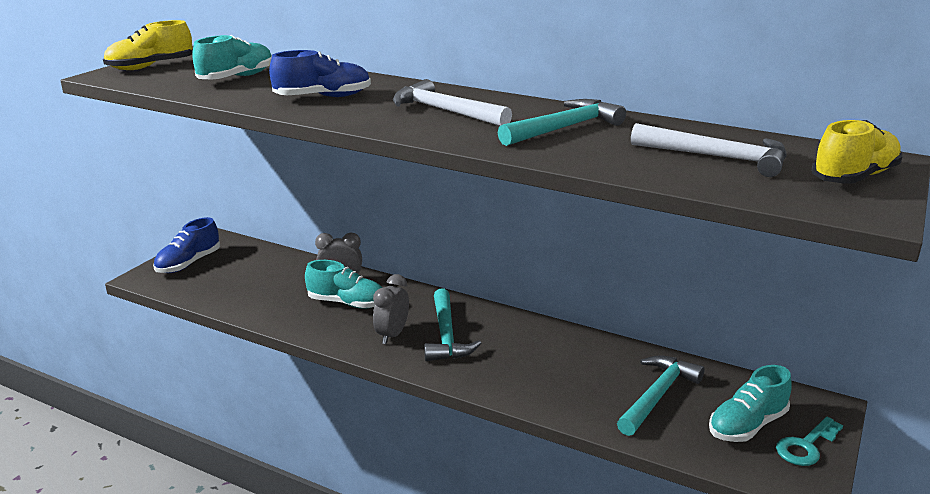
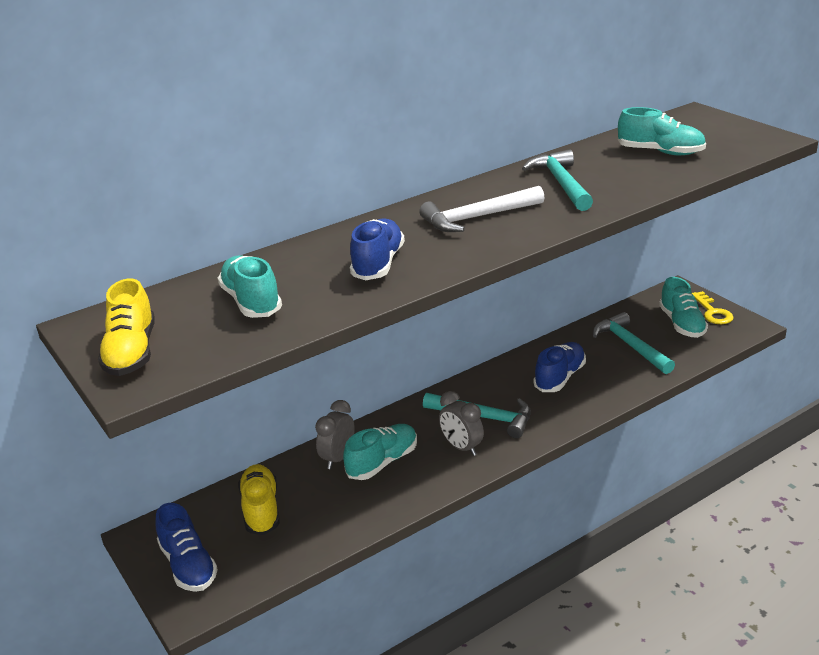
camera: 60 degrees left, 5 degrees up
(550, 362) = (560, 377): none -> blue shoe
(717, 157) = (660, 152): white hammer -> turquoise shoe
(806, 446) = (712, 312): turquoise key -> yellow key
(854, 177) = (718, 128): yellow shoe -> yellow shoe (261, 509)

